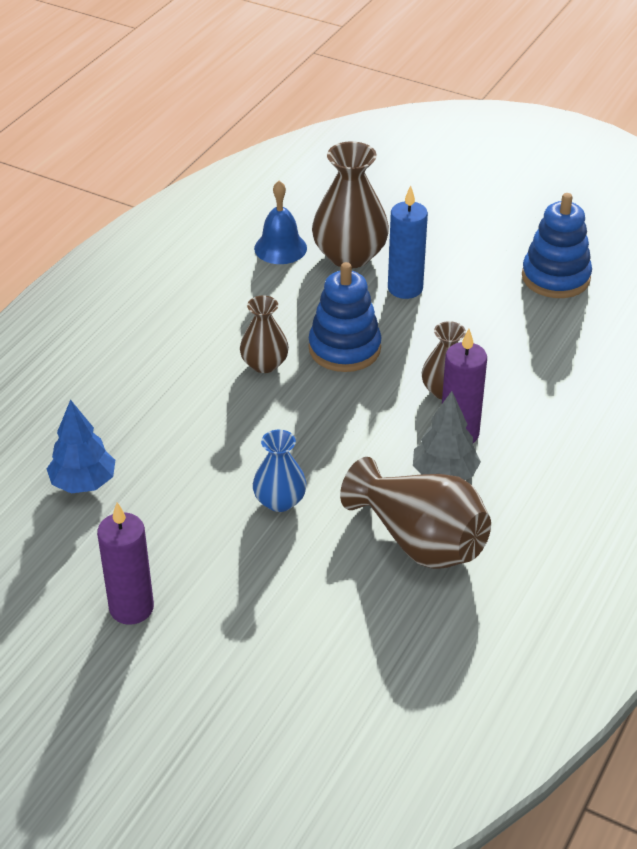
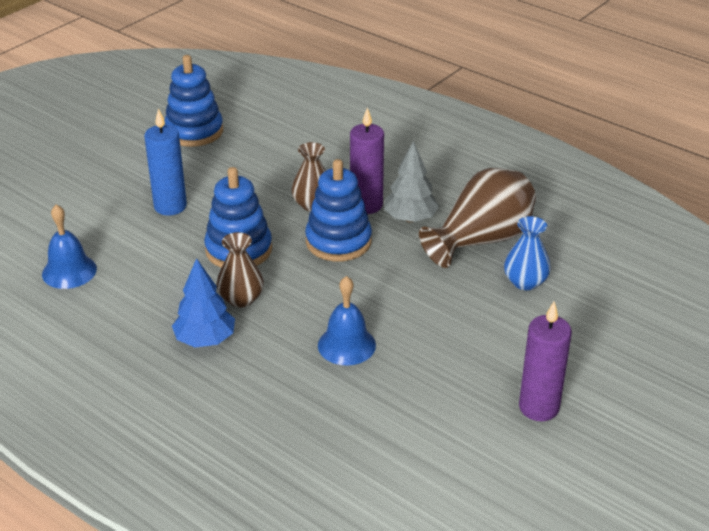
camera: 80 degrees left, 5 degrees down
(83, 483) = (373, 432): blue tree -> blue tree (205, 340)
(207, 448) = (346, 345): none -> blue bell
(280, 501) = (423, 307): blue vase -> blue vase (525, 282)
(349, 255) = (105, 231): brown vase -> none
(381, 420) = (338, 241): none -> blue stacking toy

